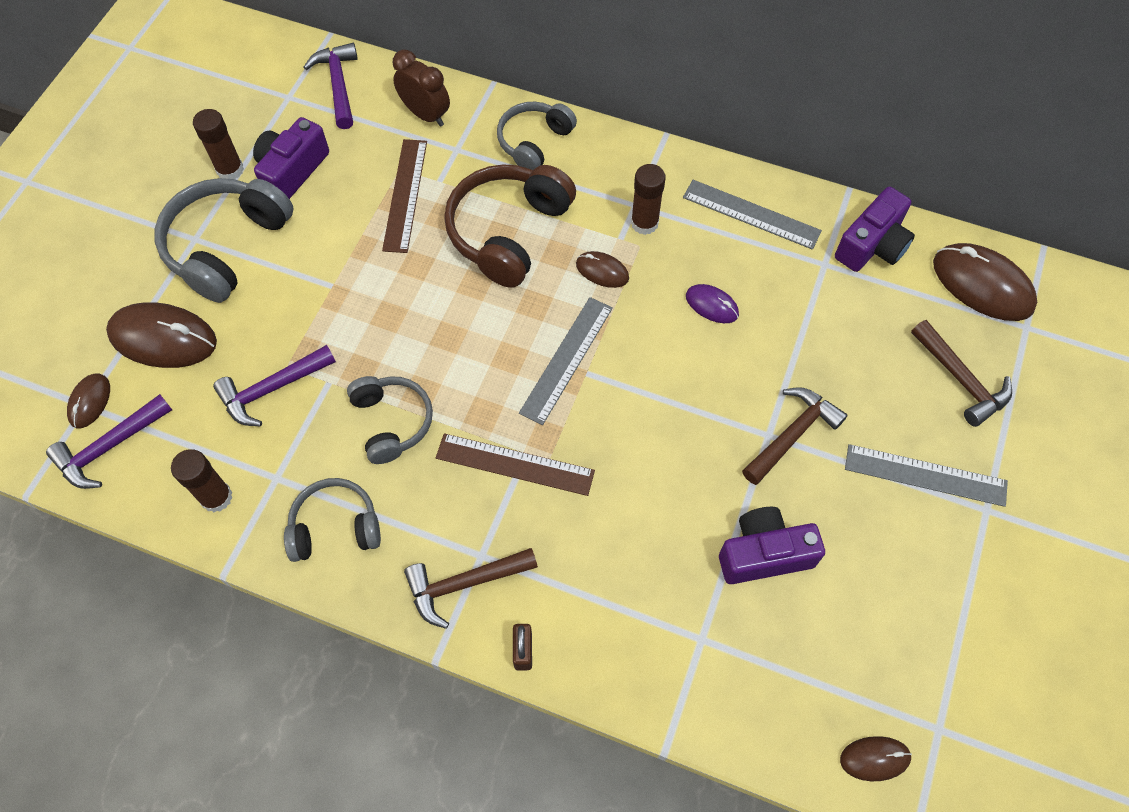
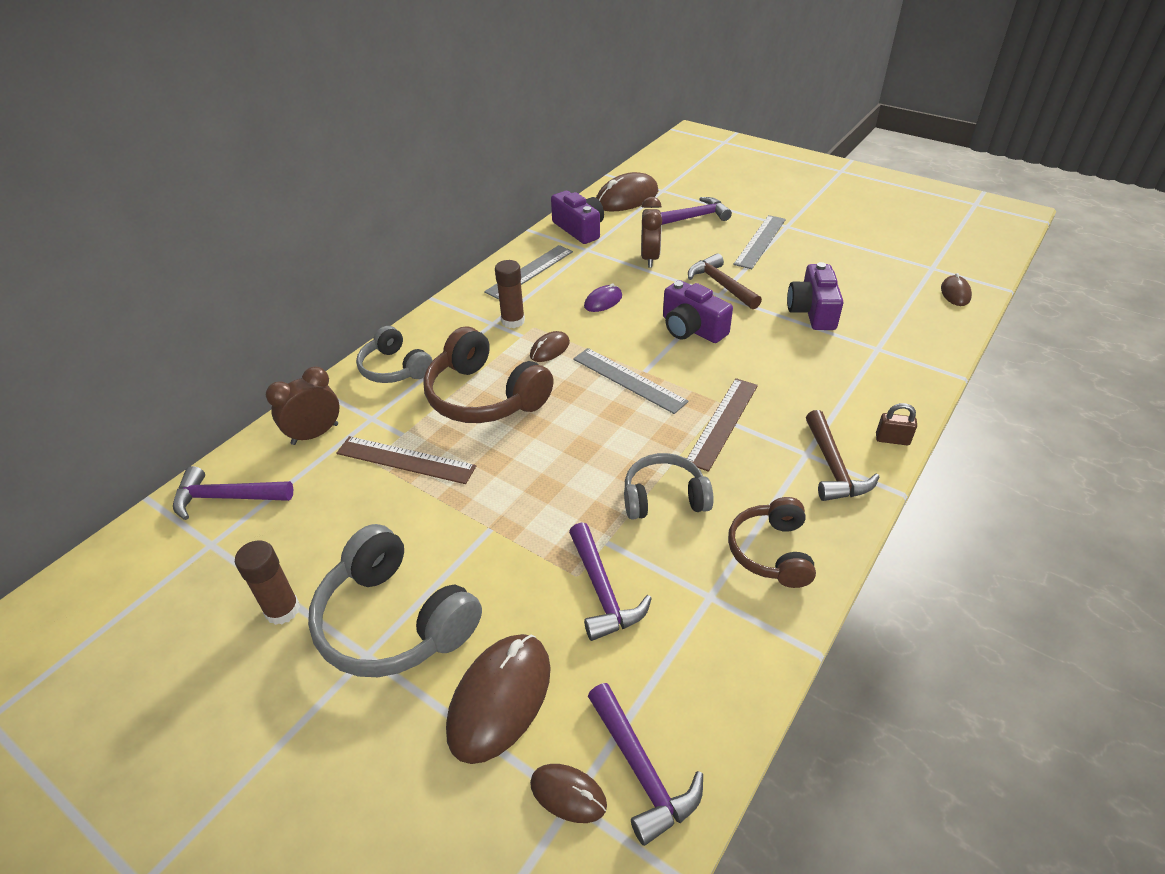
camera: 75 degrees left, 20 degrees down
(216, 497) = (726, 654): brown glue stick -> none
(292, 171) = (320, 549): purple camera -> purple camera (691, 328)
(335, 527) = (771, 552): grey headphones -> brown headphones
(828, 340) = (650, 258): none -> brown clock
(961, 380) = (694, 217): brown hammer -> purple hammer

